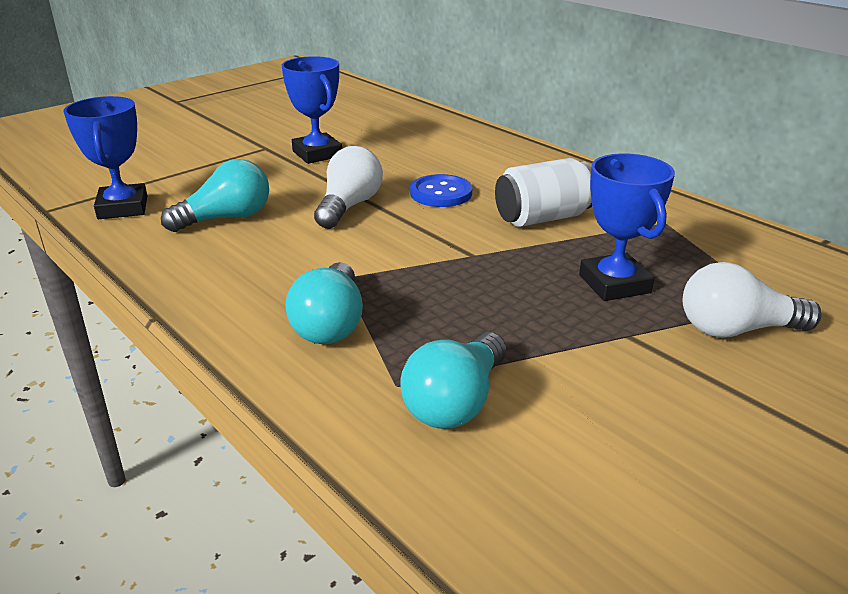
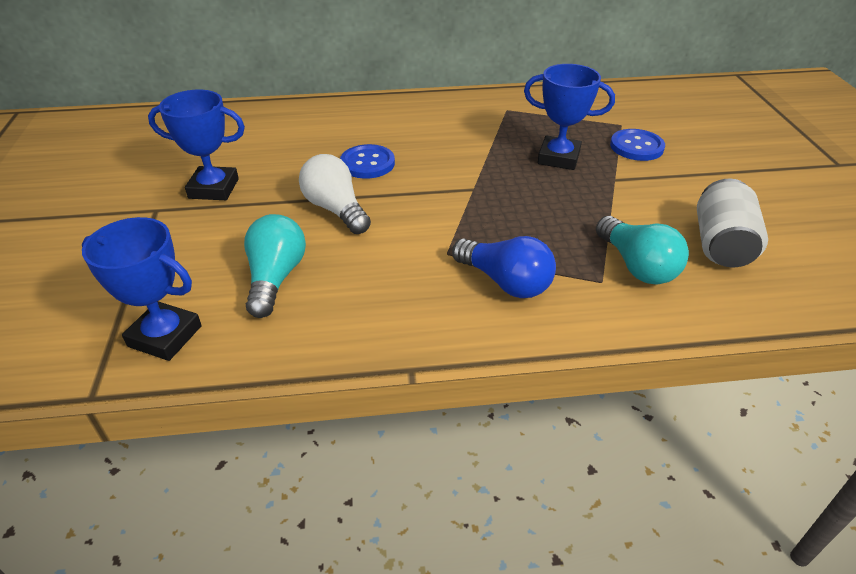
camera: 55 degrees left, 10 degrees up
(330, 324) = (505, 282): turquoise light bulb -> blue light bulb
(542, 218) = (453, 143): white can -> white can (721, 244)
(737, 330) = (636, 147): white light bulb -> blue button

